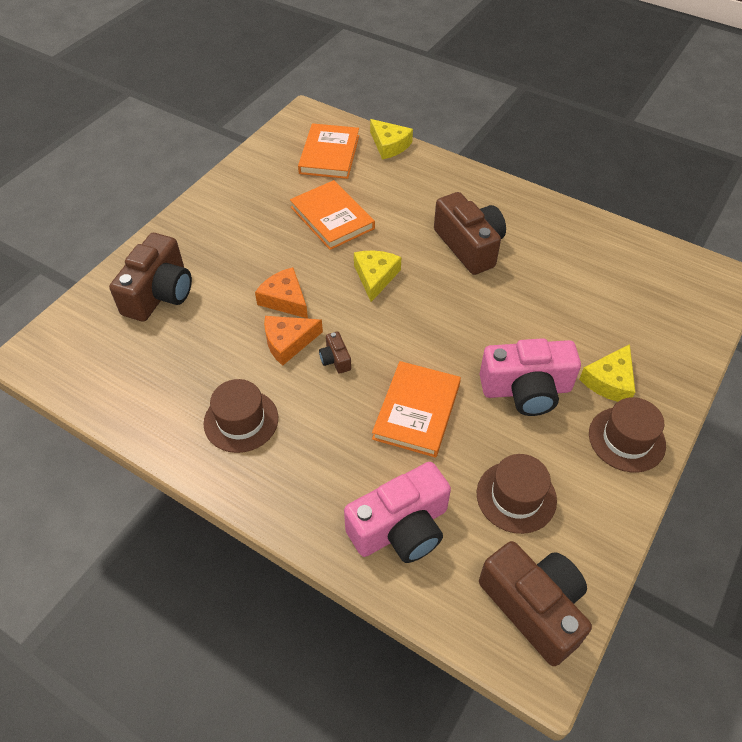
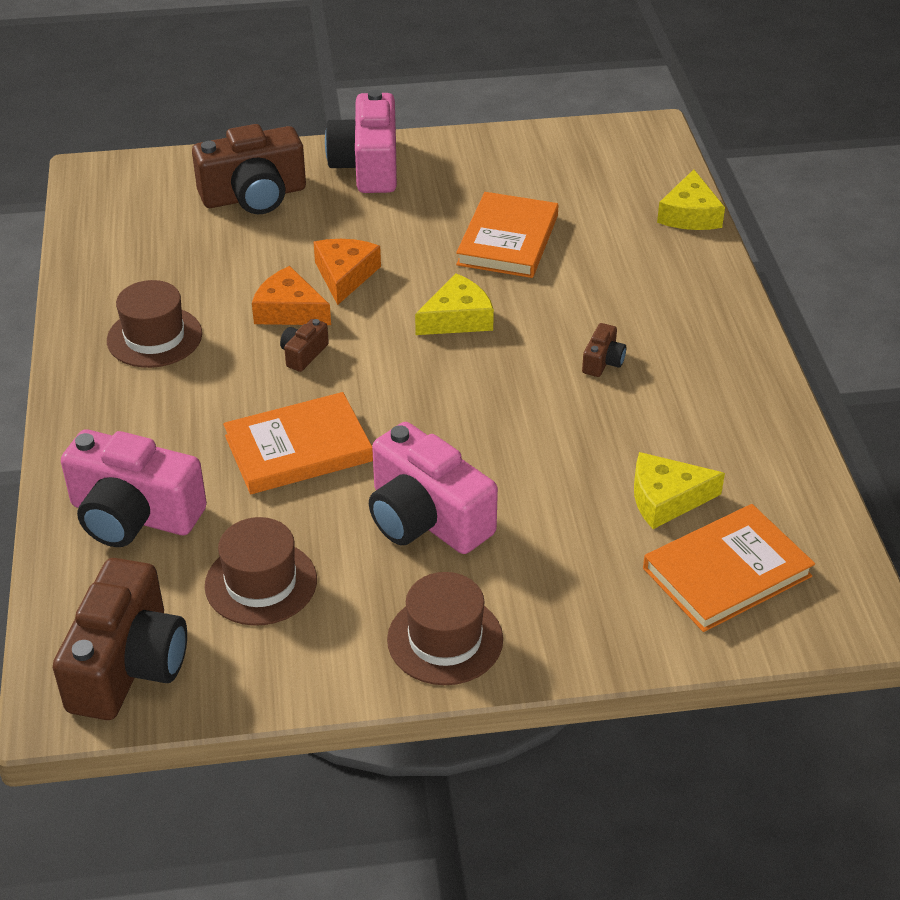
camera: 50 degrees right, 10 degrees down
(196, 230) = (368, 166): none -> pink camera
(329, 154) = (608, 183): orange book -> orange book (727, 572)
(469, 246) = (602, 361): brown camera -> brown camera, size x0.44
(609, 381) = (523, 583): yellow cheese -> yellow cheese (666, 499)

